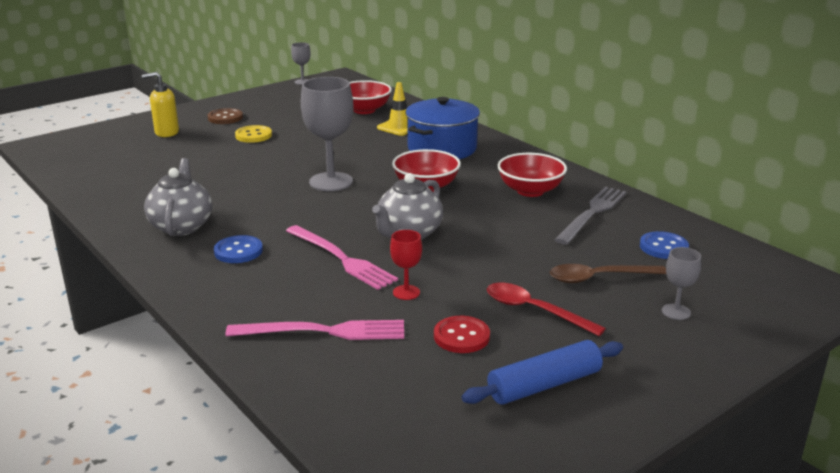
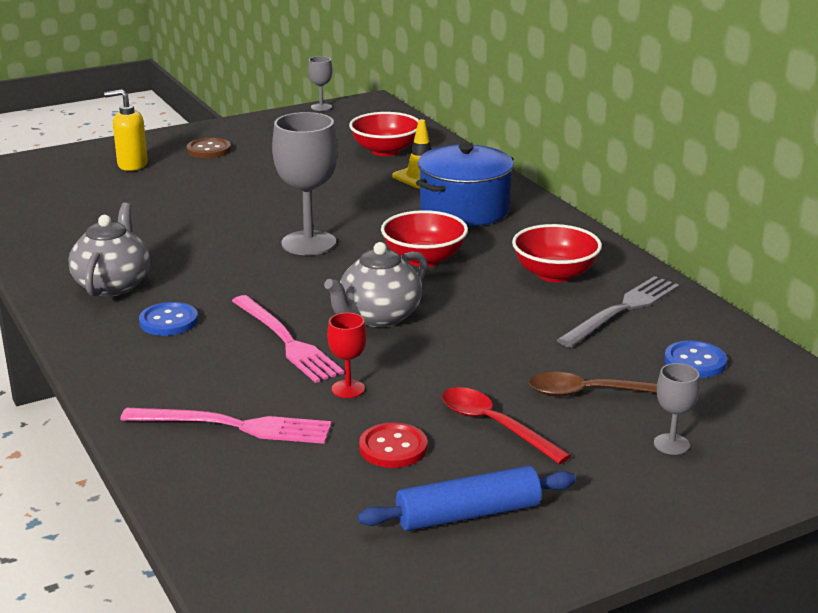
camera: 10 degrees right, 0 degrees up
(253, 135) = (235, 176): yellow button -> none

